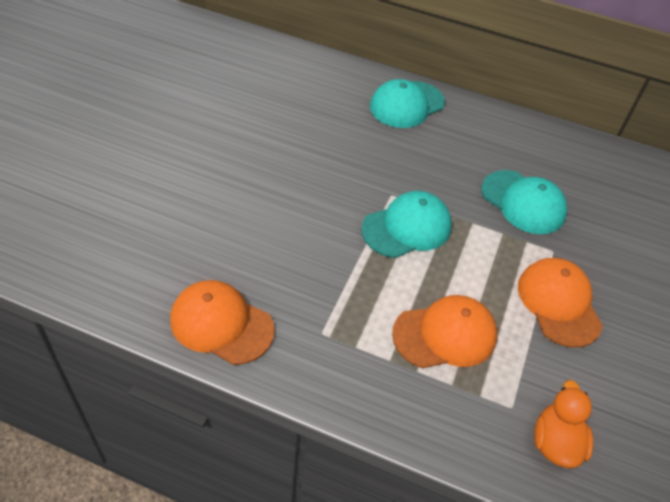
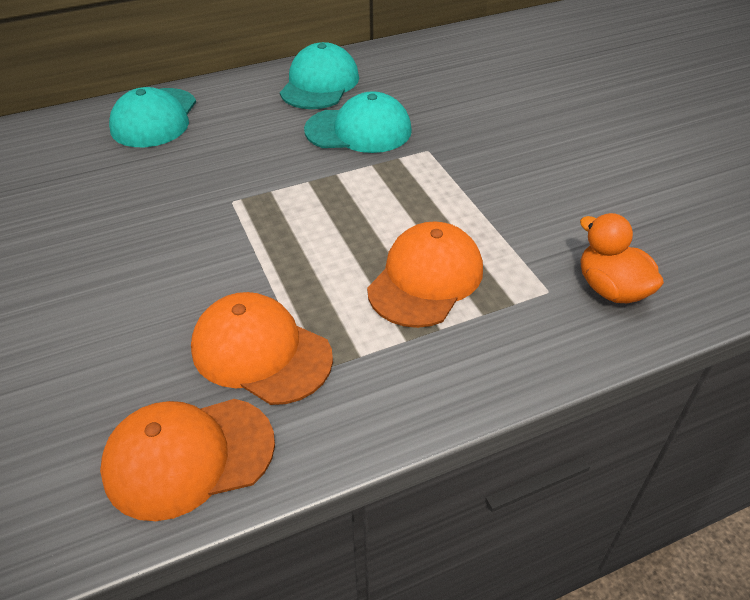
camera: 40 degrees left, 5 degrees down
(407, 228) = (281, 217): turquoise cap -> turquoise cap (320, 84)
(559, 303) = (481, 185): orange cap -> orange cap (261, 352)

